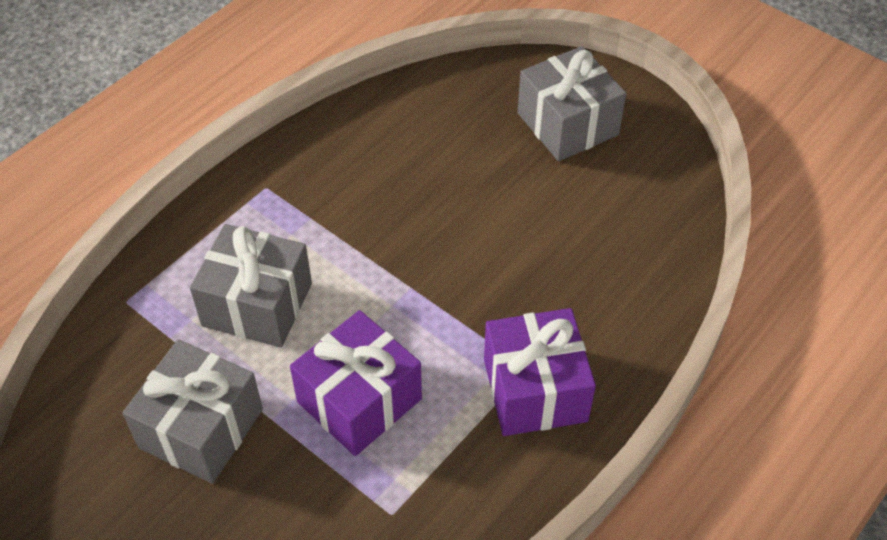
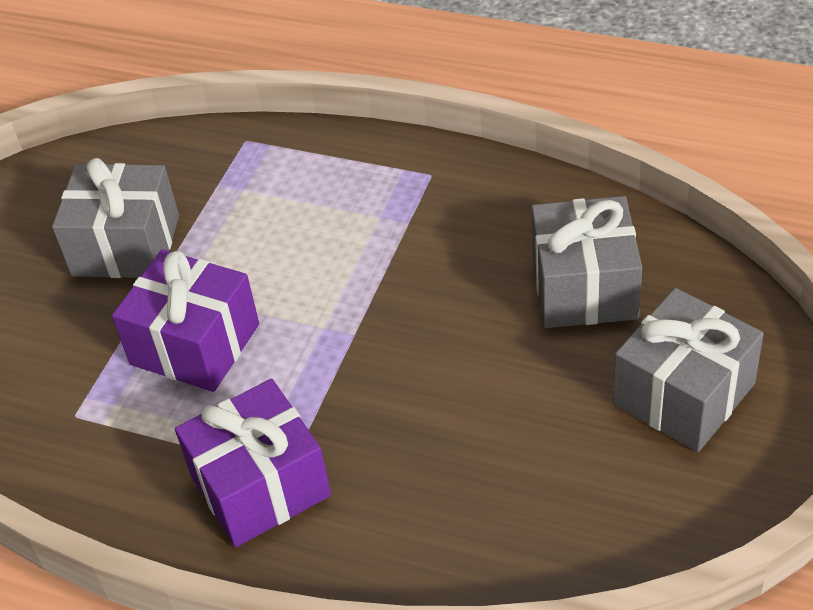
camera: 75 degrees right, 5 degrees down
(257, 305) = (279, 227): grey gift -> grey gift (584, 287)

